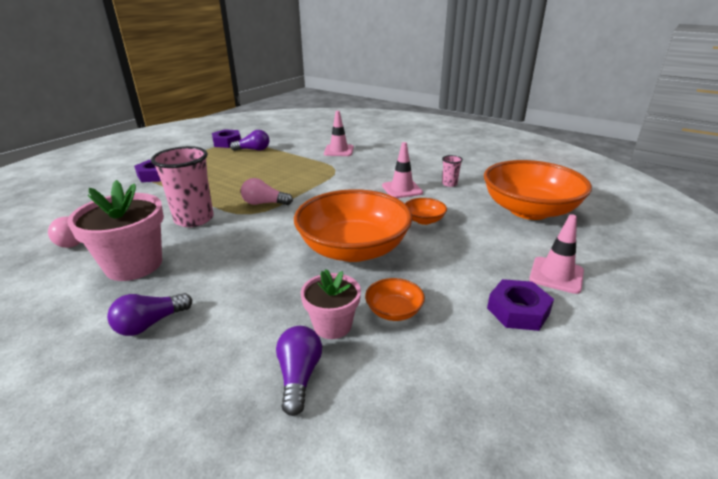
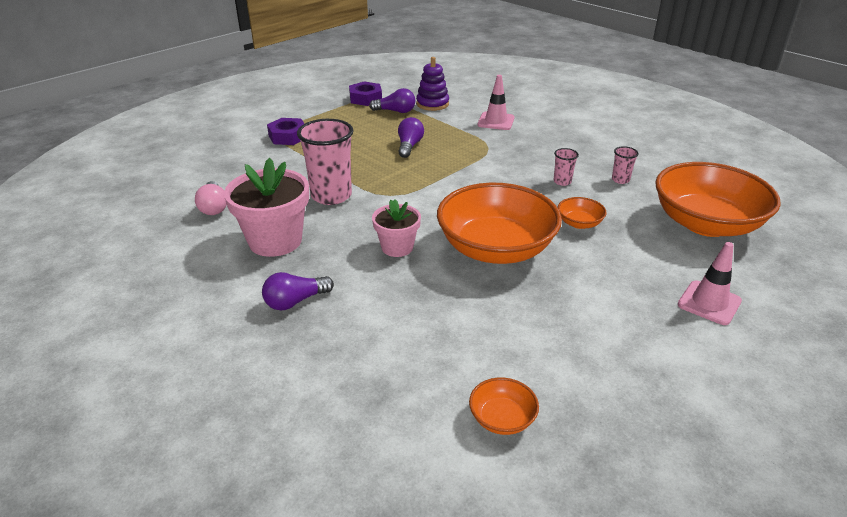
camera: 10 degrees right, 5 degrees up
(264, 203) = (405, 184): pink light bulb -> none
(284, 142) = (432, 104): none -> purple stacking toy
(299, 376) = (429, 366): purple light bulb -> purple light bulb (409, 146)
(332, 325) = (464, 325): pink flower pot -> pink flower pot (397, 247)
(394, 311) = (527, 319): orange bowl -> orange bowl (502, 419)
(402, 189) = (562, 181): pink traffic cone -> pink cup
(518, 311) = (654, 334): purple nut -> none

